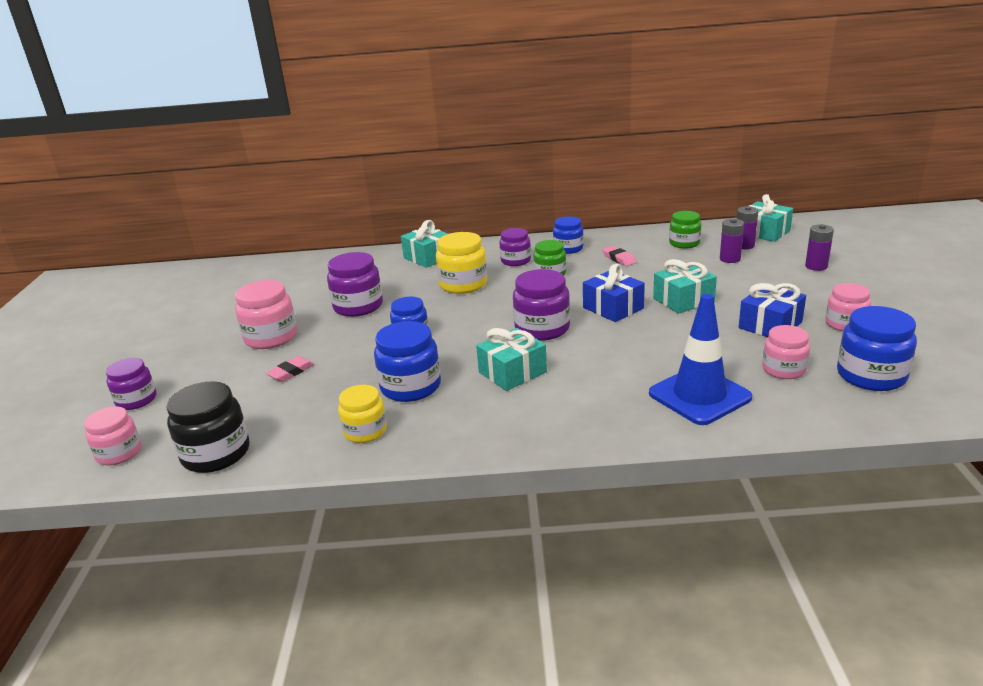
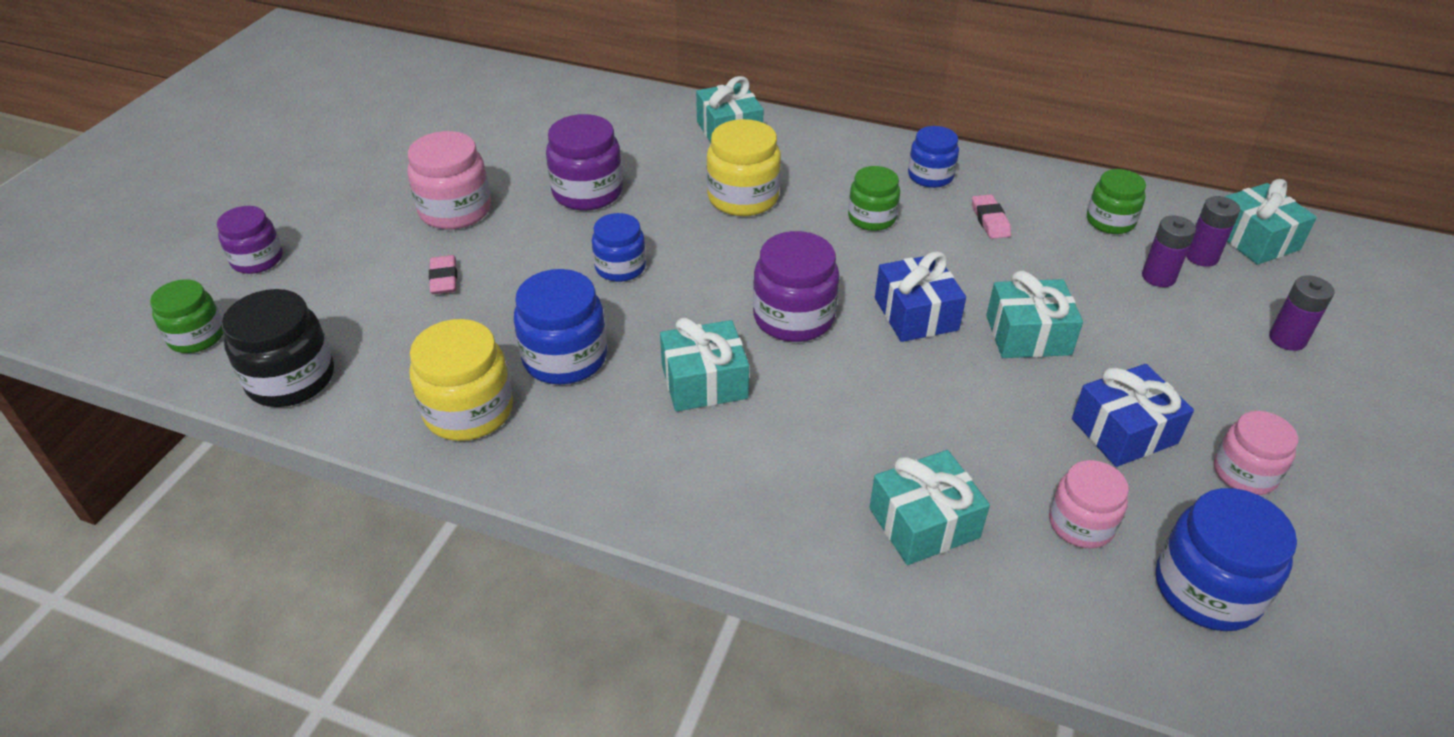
camera: 20 degrees right, 15 degrees up
(119, 453) = (197, 336): pink jar -> green jar
(291, 372) = (444, 279): pink eraser -> pink eraser turned 75 degrees counterclockwise
(365, 431) = (469, 411): yellow jar -> yellow jar, size x1.51
(515, 261) = (841, 176): purple jar -> none
(699, 395) = (924, 523): blue traffic cone -> turquoise gift

